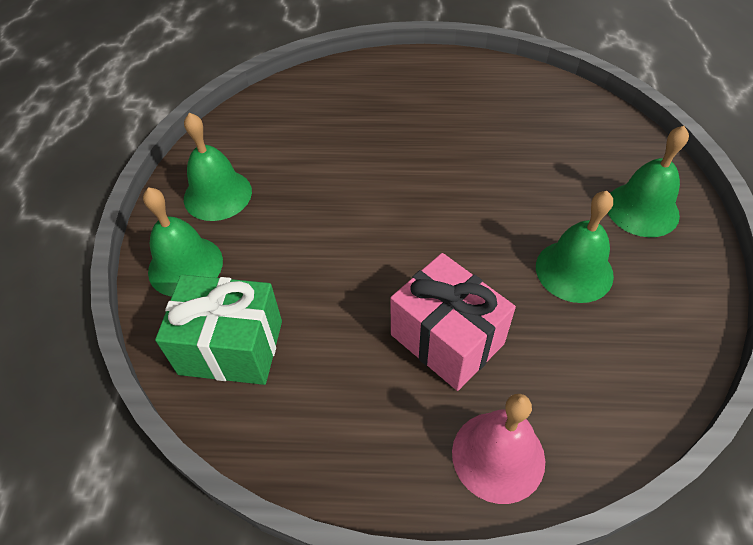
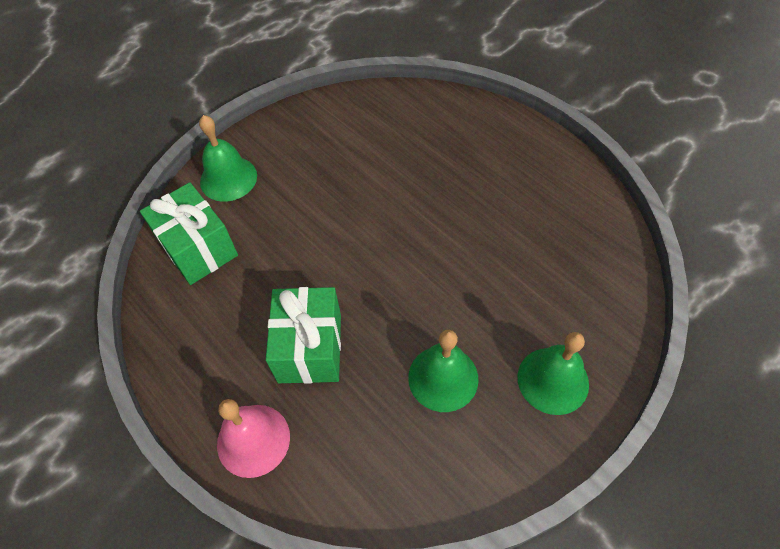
camera: 45 degrees right, 5 degrees up
(217, 195) = (293, 144): green bell -> none
(447, 339) = (310, 348): pink gift -> green gift

